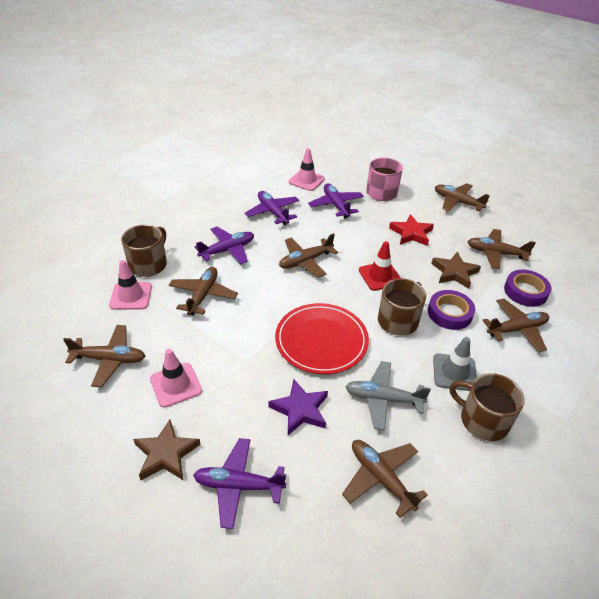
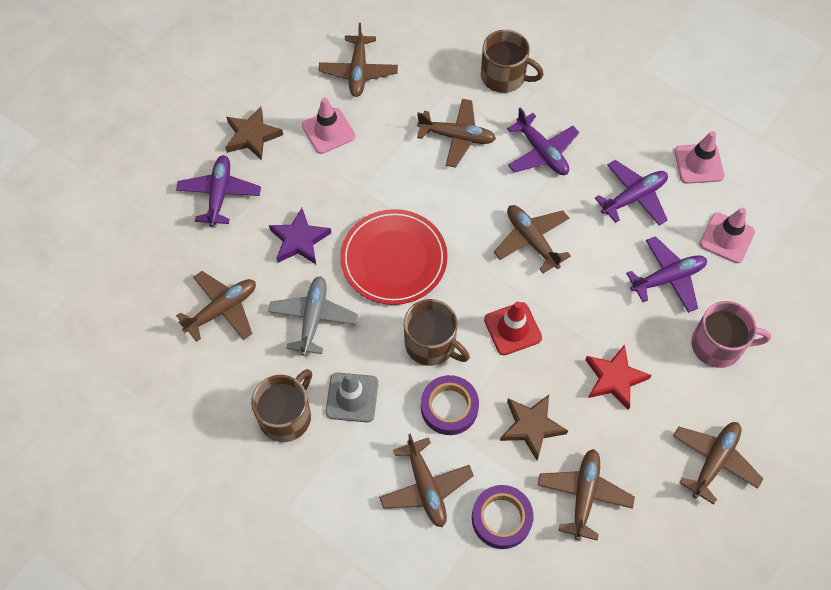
camera: 90 degrees right, 20 degrees up
(131, 296) = (449, 70): pink traffic cone -> pink traffic cone (699, 164)

